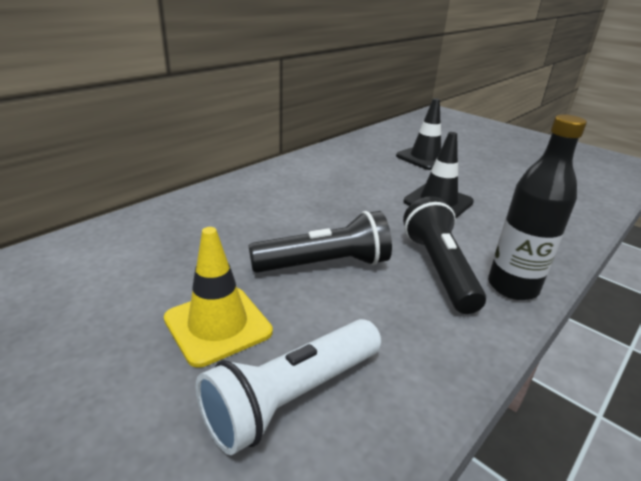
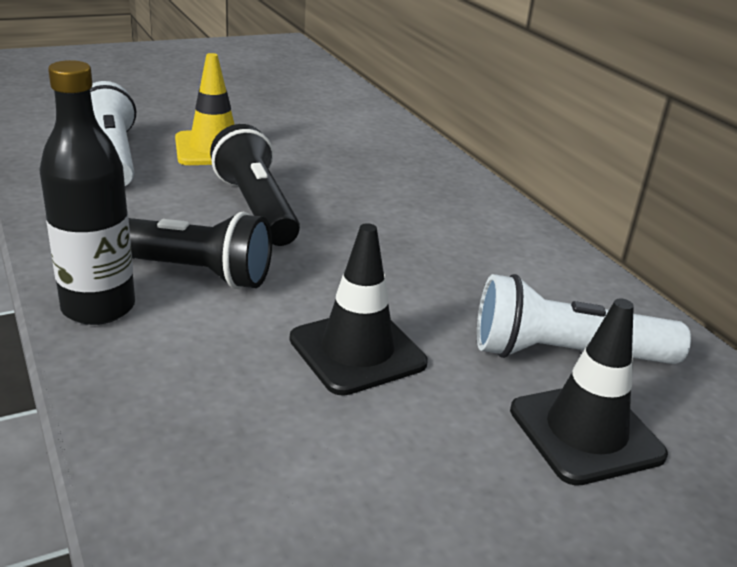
camera: 110 degrees right, 0 degrees up
(325, 265) = (256, 208): black flashlight -> black flashlight turned 150 degrees clockwise
(380, 162) = (565, 354): none -> white flashlight

